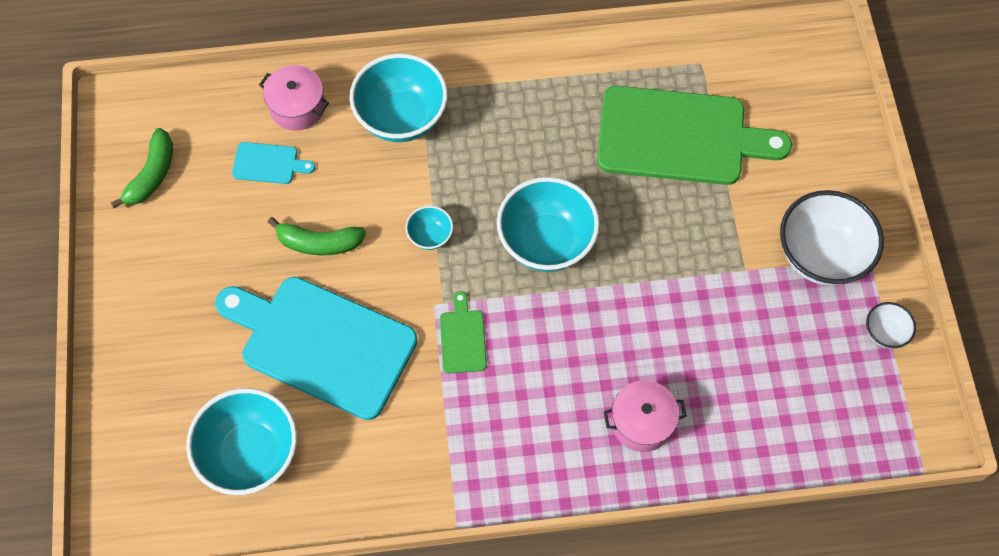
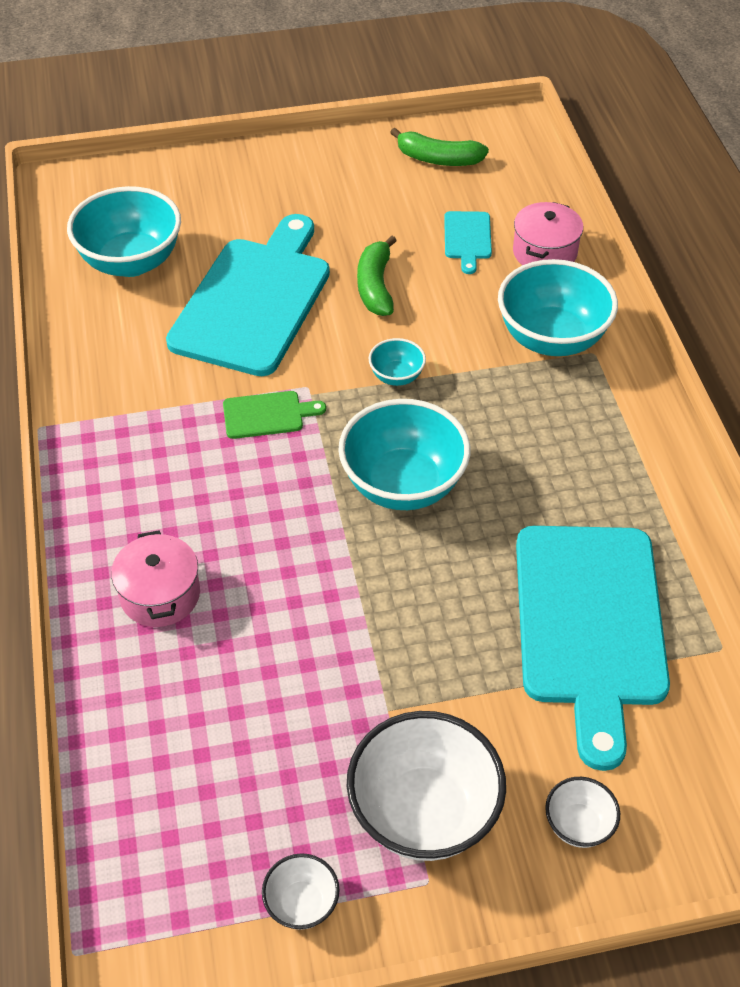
camera: 85 degrees right, 15 degrees down
(680, 137) = (589, 625): green cutting board -> turquoise cutting board
(828, 168) = (578, 825): none -> white bowl

